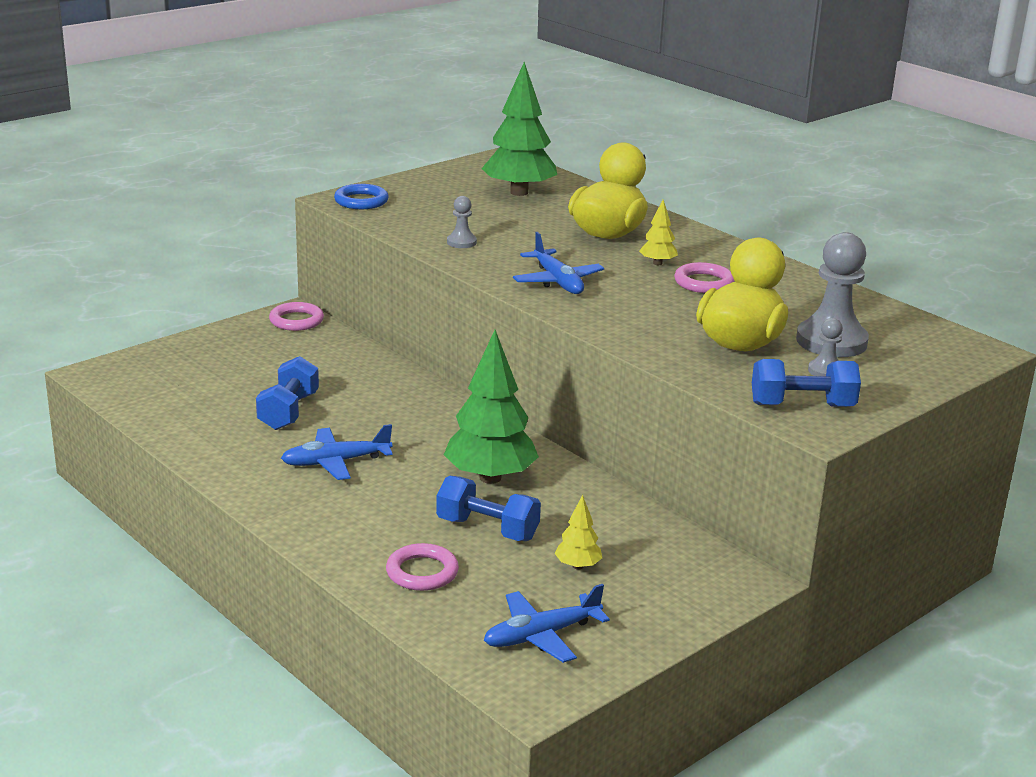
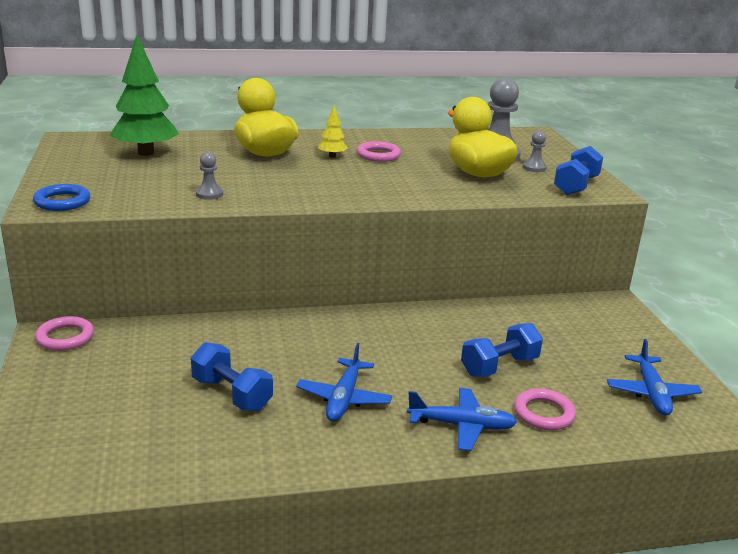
camera: 60 degrees left, 0 degrees up
(490, 478) = (427, 341): green tree -> none
(557, 281) = (324, 188): blue plane -> blue plane (461, 426)
(577, 566) = (569, 350): yellow tree -> none

